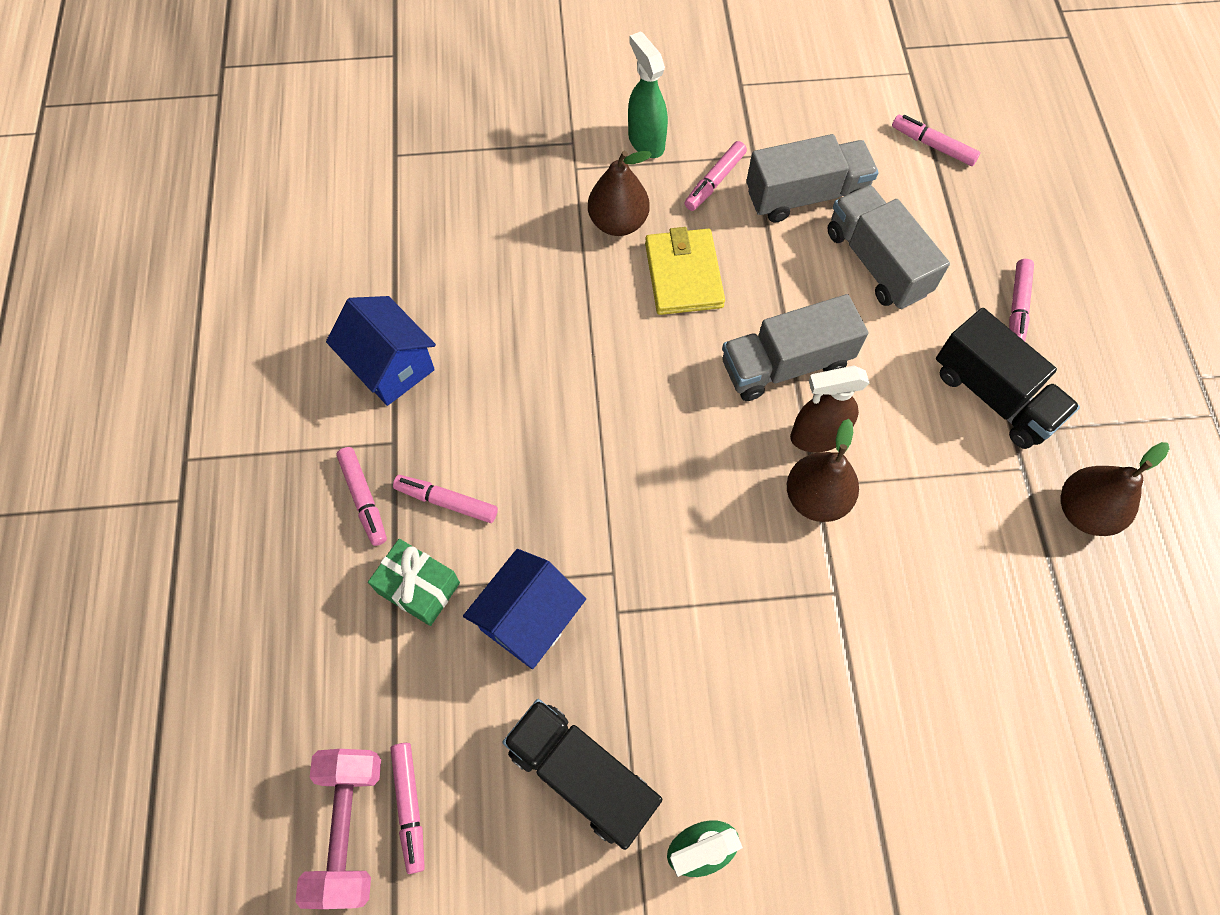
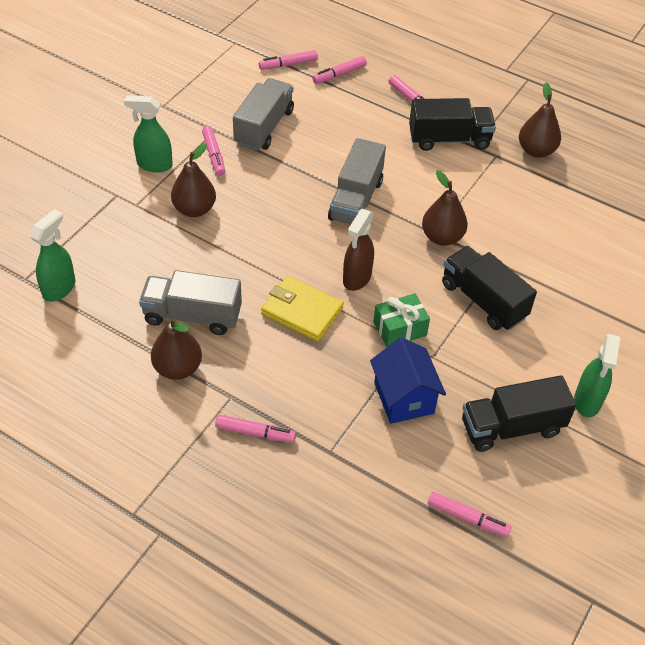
camera: 55 degrees left, 15 degrees down
(349, 828) = (457, 556): pink dumbbell -> none
(391, 366) = (178, 368): blue house -> brown pear
(407, 191) = (59, 288): none -> green spray bottle
(418, 588) = (338, 438): green gift -> green gift (400, 329)
(446, 501) = (296, 393): pink marker -> pink marker (339, 74)
(683, 275) = (259, 204): yellow wallet -> yellow wallet (302, 311)
(756, 613) = (483, 300): none -> black truck
(816, 436) = (408, 215): brown spray bottle -> brown spray bottle (356, 278)
(876, 262) = (333, 129): grey truck -> grey truck (192, 316)

